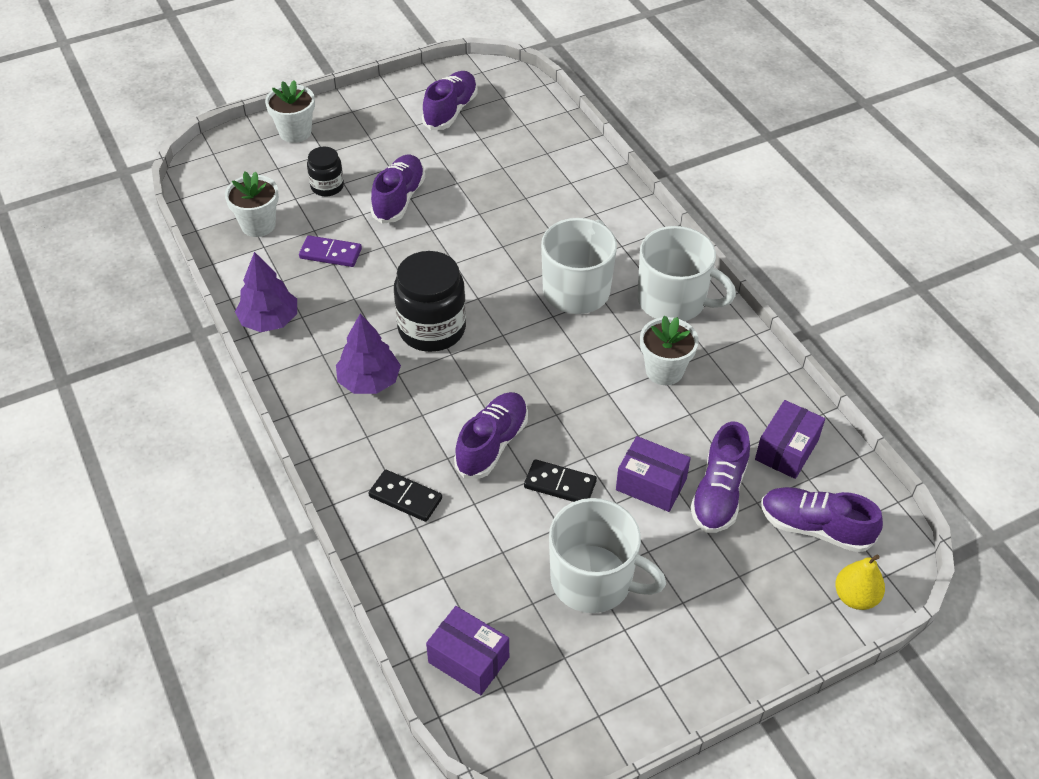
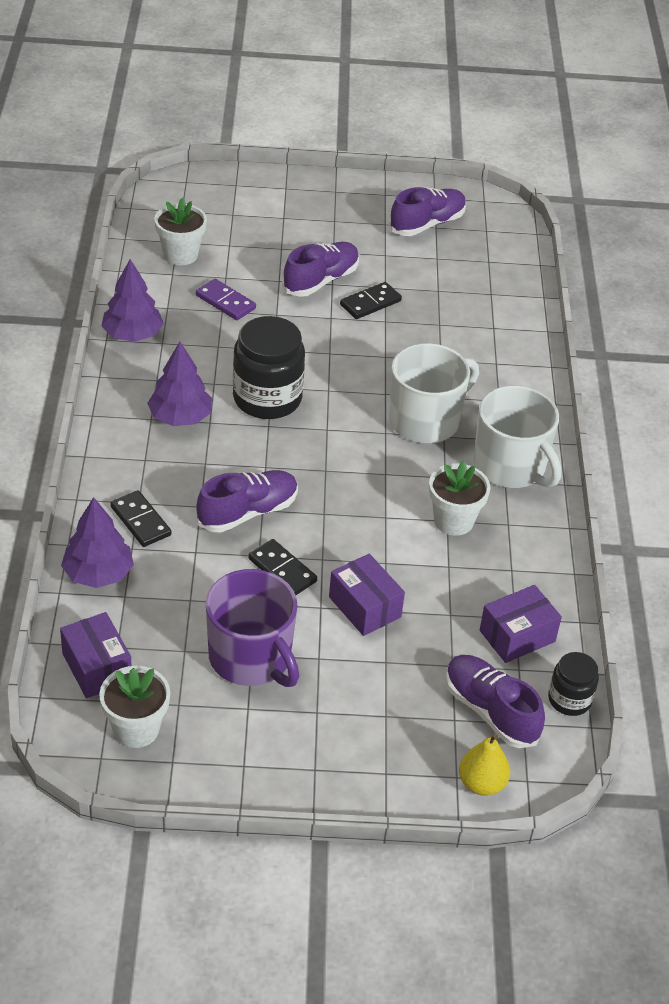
camera: 25 degrees right, 5 degrees down
(295, 132) = (270, 190): white flower pot -> white flower pot (136, 729)
(327, 186) = (264, 246): black jar -> black jar (569, 699)
(404, 567) = (98, 573): none -> purple tree
(455, 202) = (370, 303): none -> black domino
(593, 580) = (251, 658): white mug -> purple mug
(719, 493) = (422, 642): purple shoe -> none

